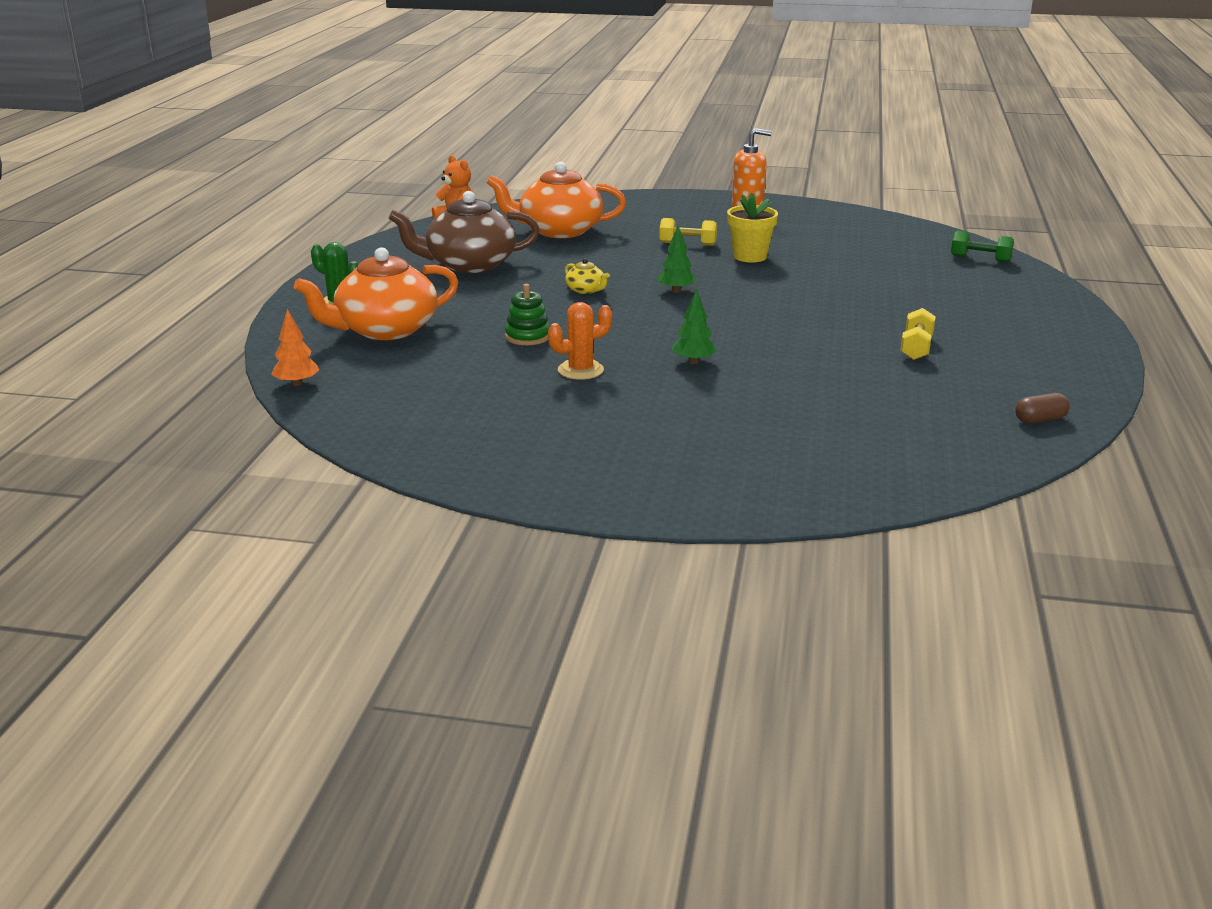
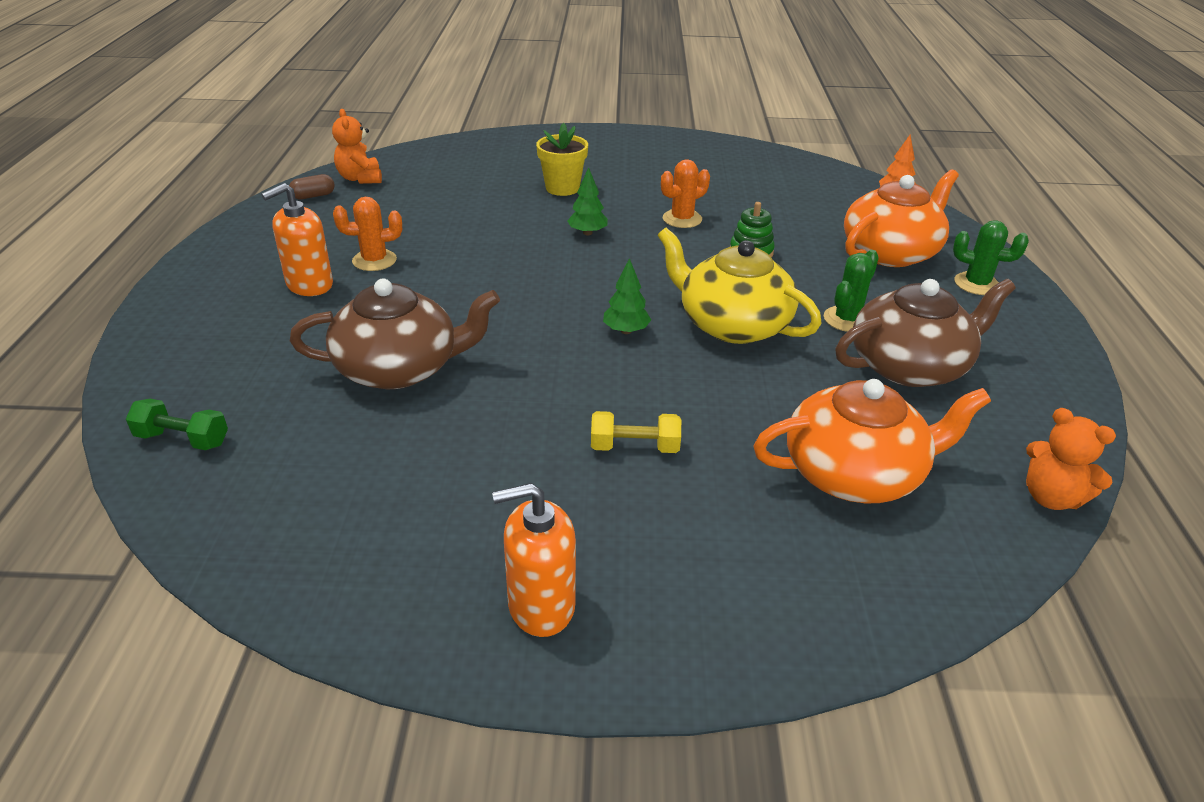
camera: 170 degrees right, 10 degrees up
(487, 288) = (847, 319): none -> green cactus
(586, 290) = (732, 324): yellow teapot -> yellow teapot, size x2.39
(750, 256) = (536, 417): yellow flower pot -> yellow flower pot (562, 188)
(854, 280) = (399, 368): none -> brown teapot
(916, 348) = (374, 260): yellow dumbbell -> orange cactus
(966, 332) = (309, 285): none -> orange soap dispenser
(996, 441) = (360, 178): none -> orange teddy bear

